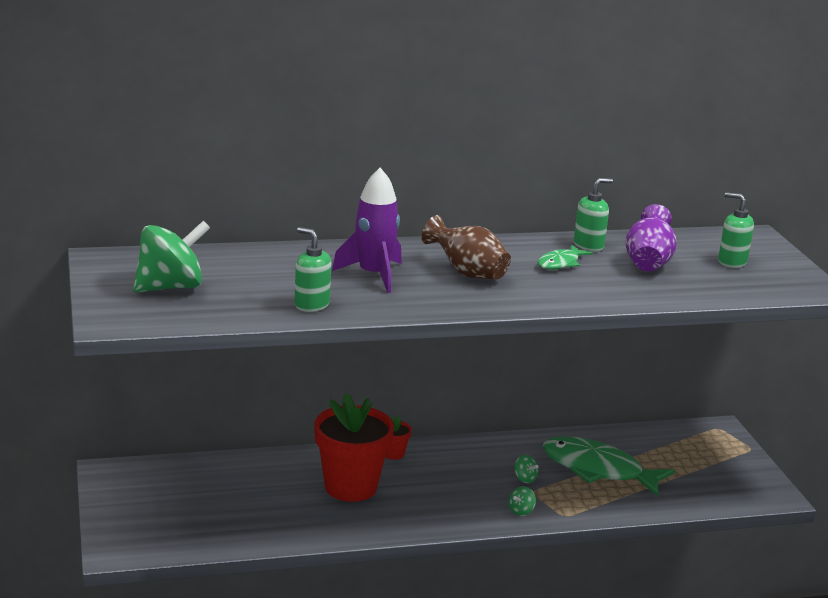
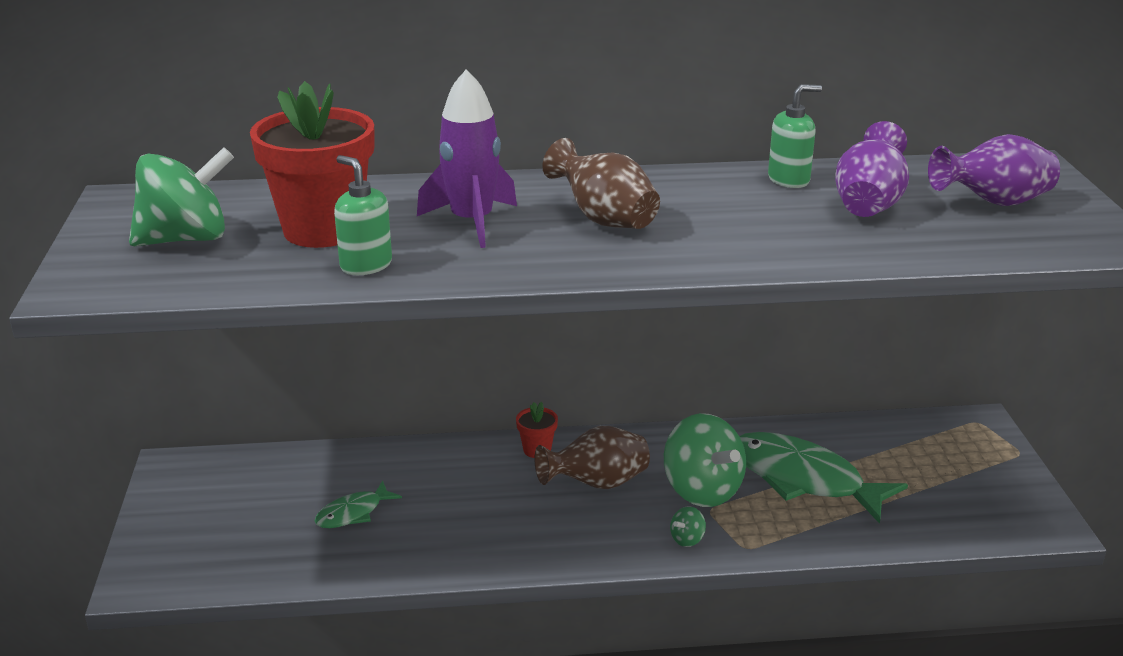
camera: 10 degrees right, 5 degrees up
(350, 487) = (469, 496): red flower pot -> red flower pot (323, 230)
(445, 476) = (596, 484): none -> brown vase
(525, 479) = (702, 490): green spinning top -> green spinning top, size x2.43
(560, 263) = (741, 205): green fish -> green fish (353, 513)
(732, 262) = (993, 203): green soap dispenser -> purple vase

